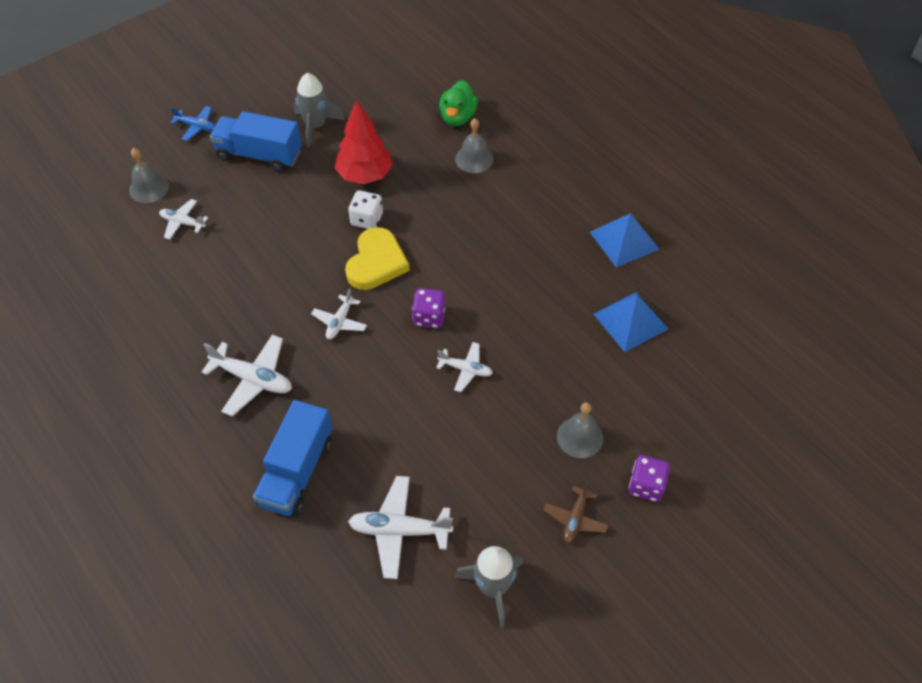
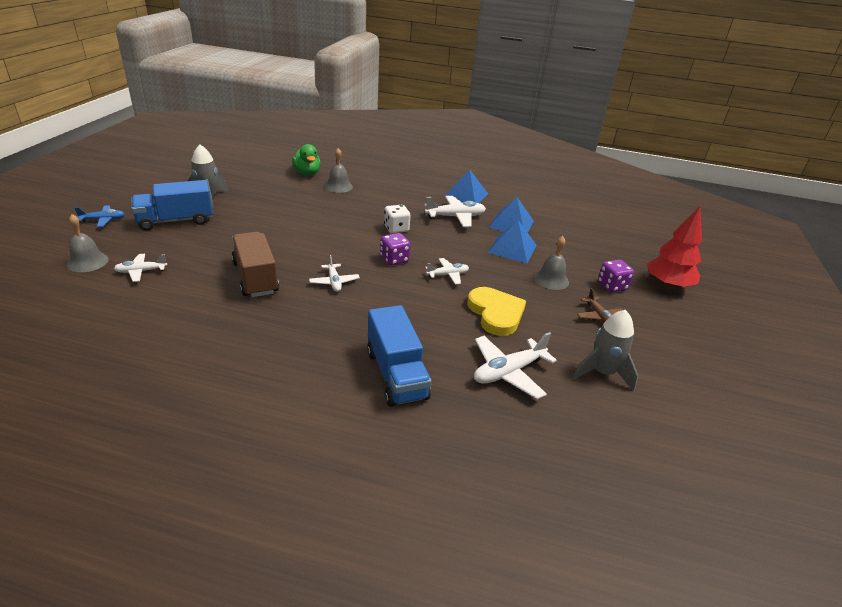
camera: 40 degrees left, 20 degrees down
(253, 379) = (299, 336): white plane -> white plane (455, 217)
(272, 279) = (255, 278): none -> brown truck
(365, 175) = (271, 210): red tree -> red tree (667, 285)
(367, 219) = (296, 229): white dice -> white dice (396, 229)
(376, 262) = (327, 246): yellow heart -> yellow heart (496, 313)
(585, 364) = (512, 248): none -> blue pyramid

